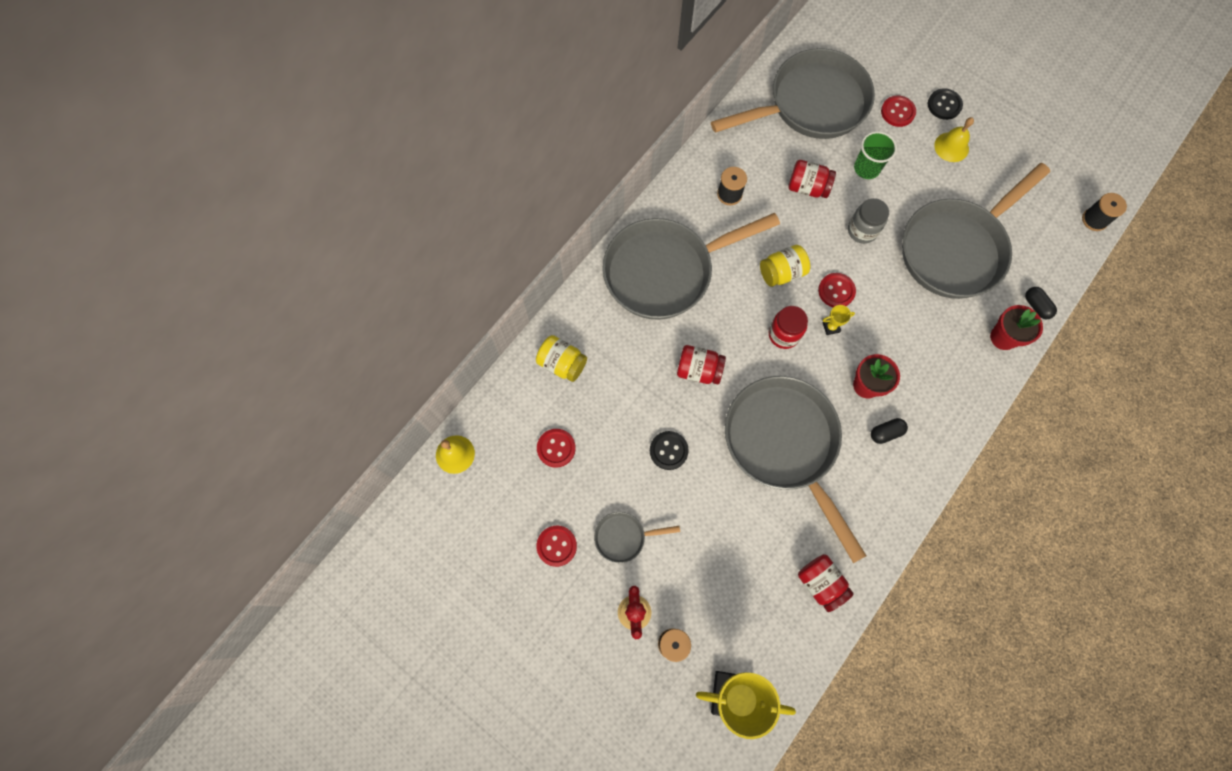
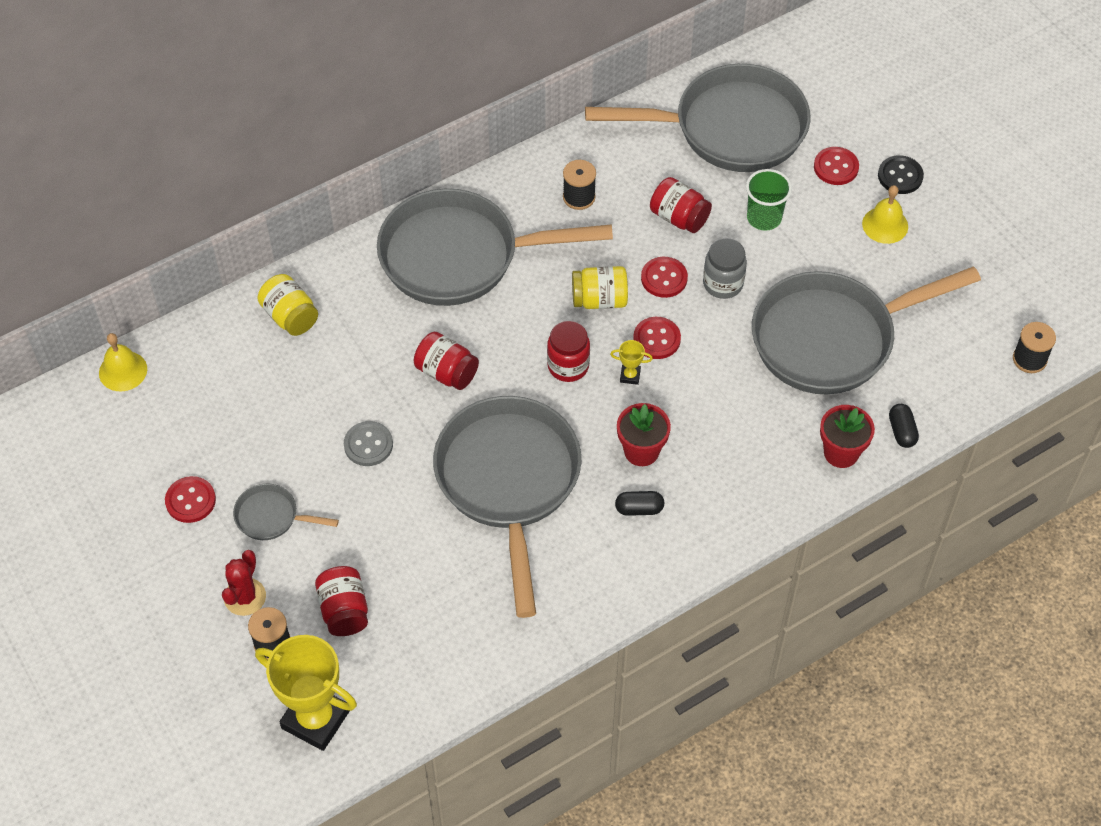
camera: 20 degrees right, 15 degrees down
(556, 448) = (239, 401): red button -> red button (664, 278)
(668, 450) = (368, 445): black button -> grey button
(820, 583) = (477, 640): red jar -> red jar (344, 610)

